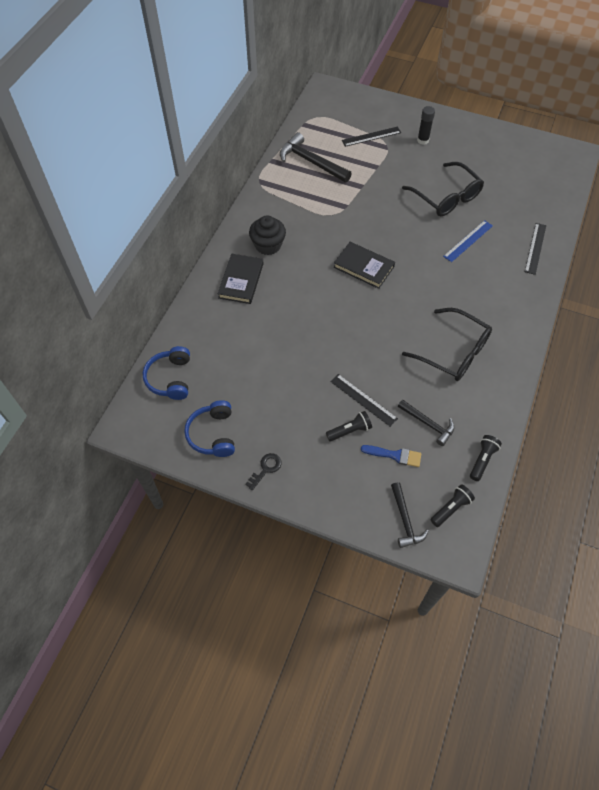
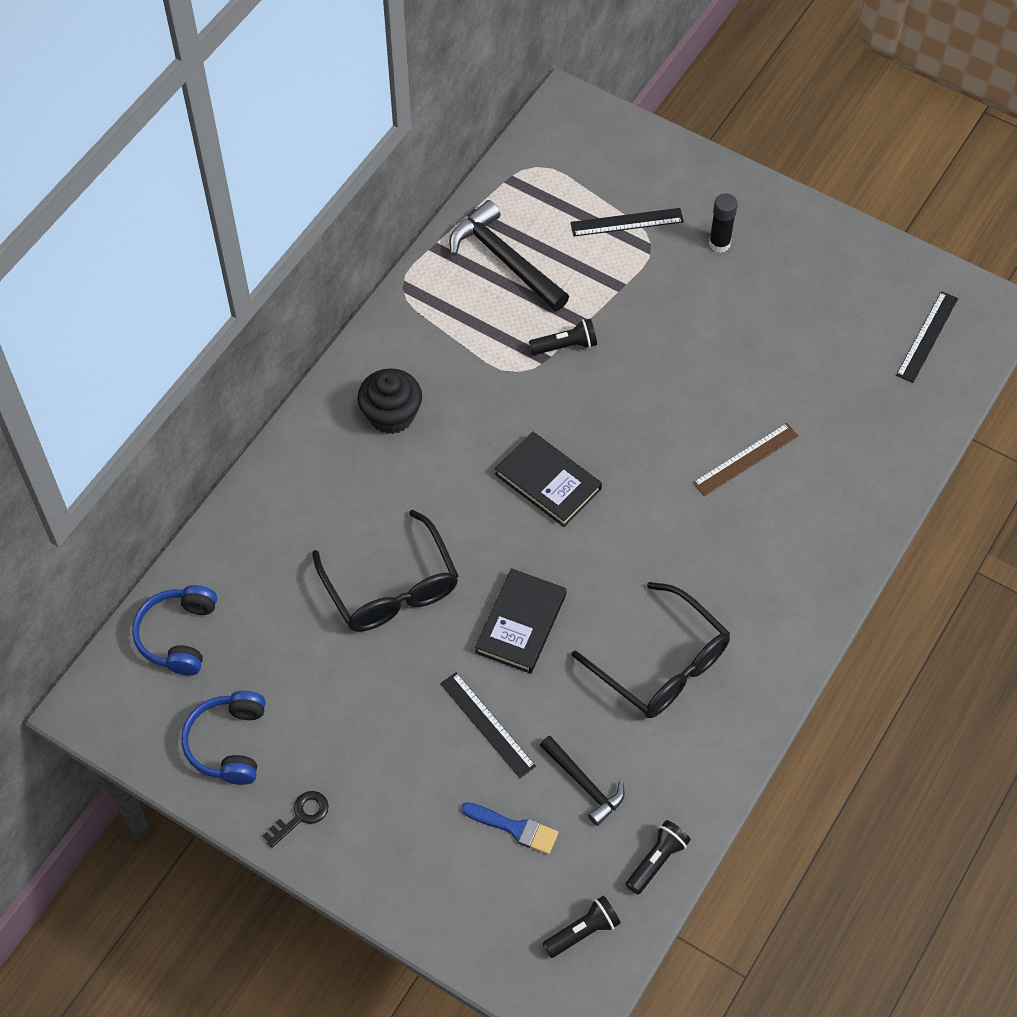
camera: 10 degrees right, 0 degrees up
(241, 280) = (331, 475): black book -> black book (520, 623)
(350, 431) = (452, 774): black flashlight -> black flashlight (566, 346)
(405, 520) = (504, 937): black hammer -> none
(446, 197) = (731, 367): black glasses -> black glasses (391, 587)
(468, 241) = (746, 459): blue ruler -> brown ruler
(535, 248) = (862, 492): black ruler -> black ruler (927, 337)

